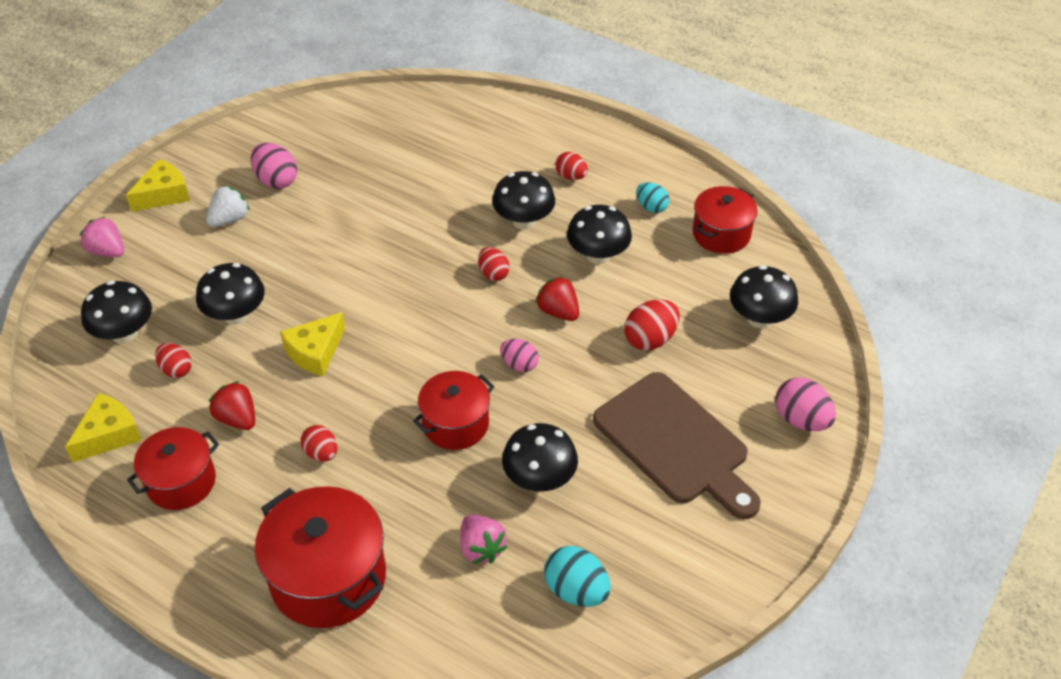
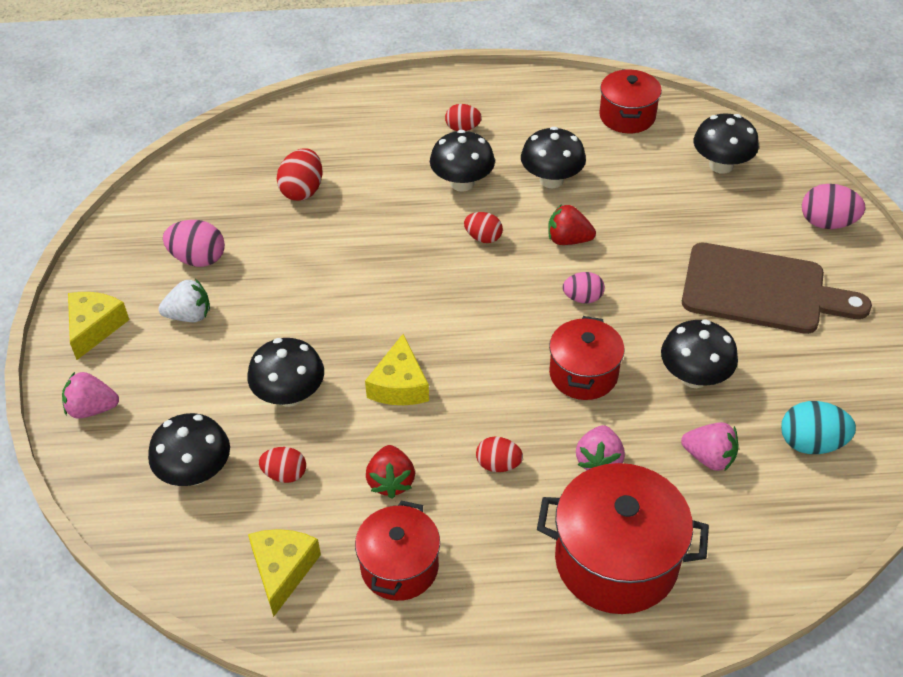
camera: 35 degrees left, 0 degrees up
(229, 219) = (189, 316): white strawberry -> white strawberry turned 75 degrees clockwise
(237, 418) = (391, 481): red strawberry -> red strawberry turned 105 degrees counterclockwise
(395, 497) = (598, 461): none -> pink strawberry
(650, 339) = (660, 223): red egg -> red egg (302, 190)
(651, 207) = (553, 122): turquoise egg -> none

